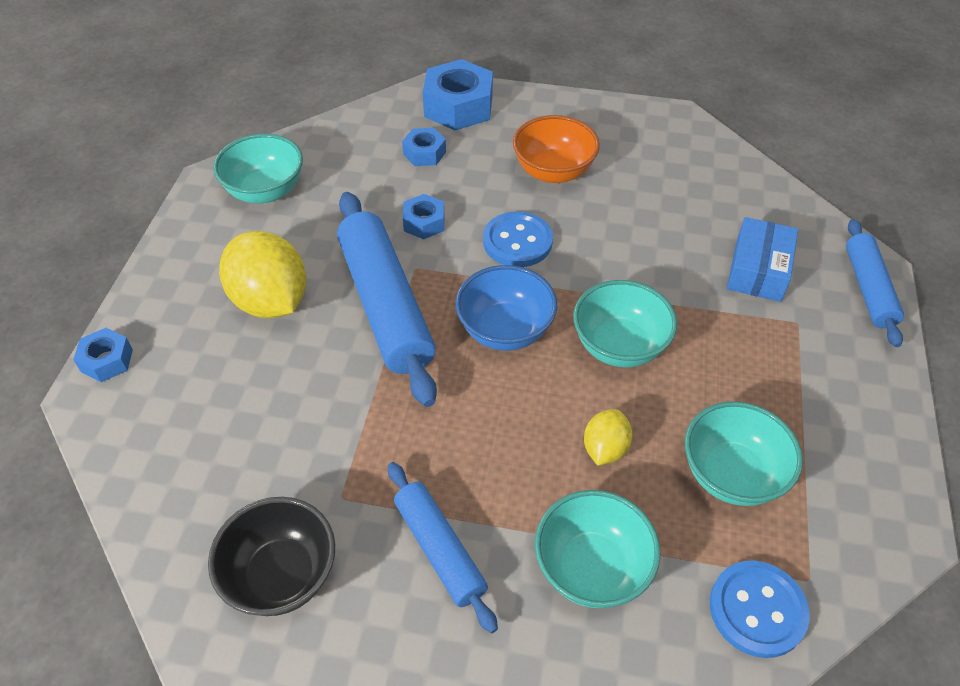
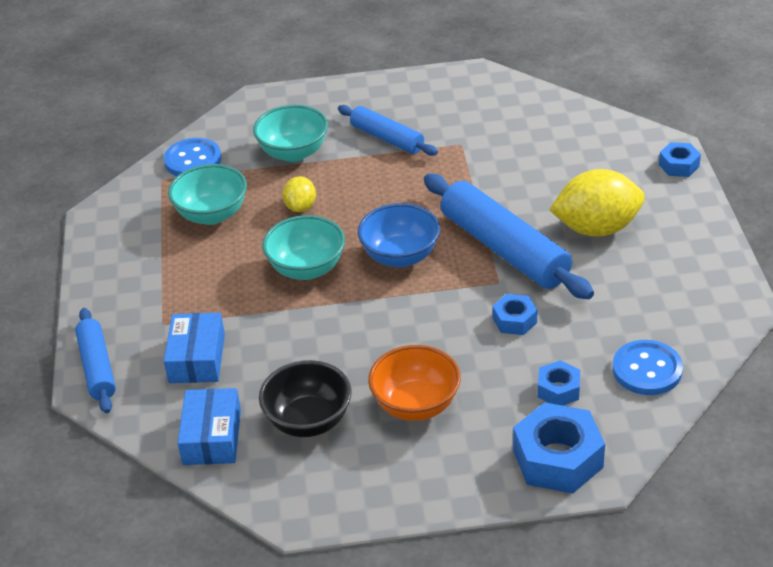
camera: 165 degrees right, 10 degrees down
(265, 191) = (681, 309): turquoise bowl -> none
(271, 301) = (596, 228): yellow lemon -> yellow lemon turned 45 degrees counterclockwise
(282, 575) = (471, 108): black bowl -> black bowl (308, 421)
(517, 241) = (421, 326): blue button -> blue button (647, 370)
(745, 191) = (212, 437): none -> blue box

